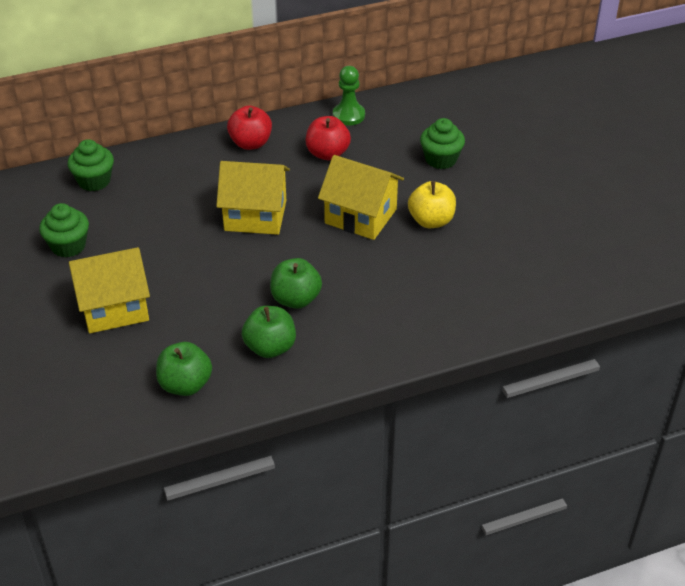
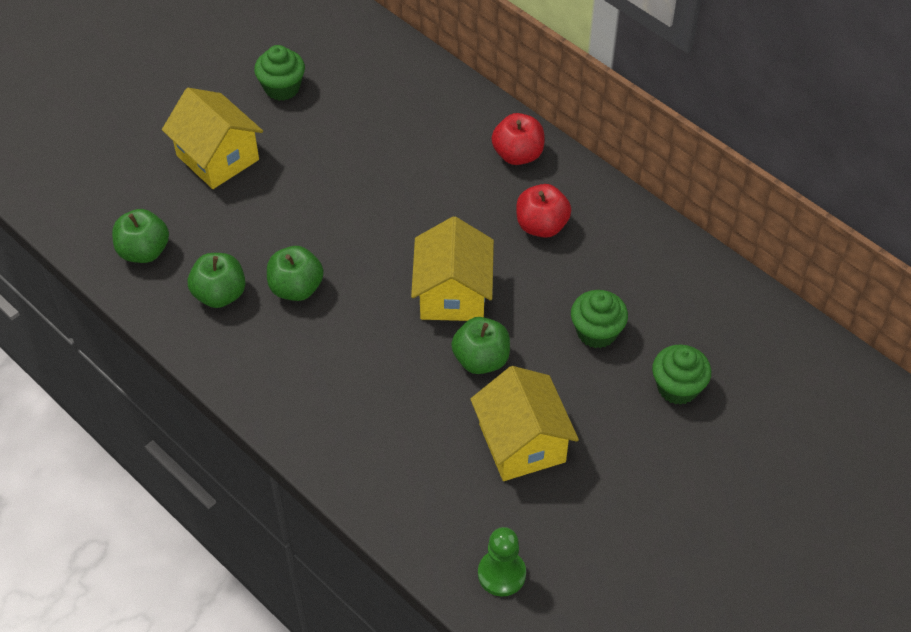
camera: 65 degrees right, 10 degrees up
(94, 181) = (383, 62): green cupcake -> green cupcake (677, 387)
(255, 215) = (403, 206): yellow house -> yellow house (522, 443)
(348, 115) = (623, 218): green pawn -> green pawn (501, 574)
(431, 221) = (481, 359): yellow apple -> green apple

